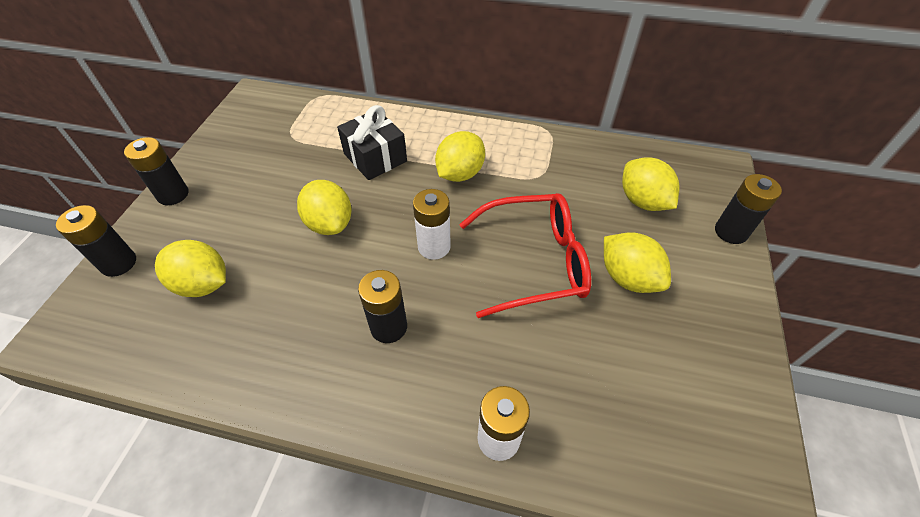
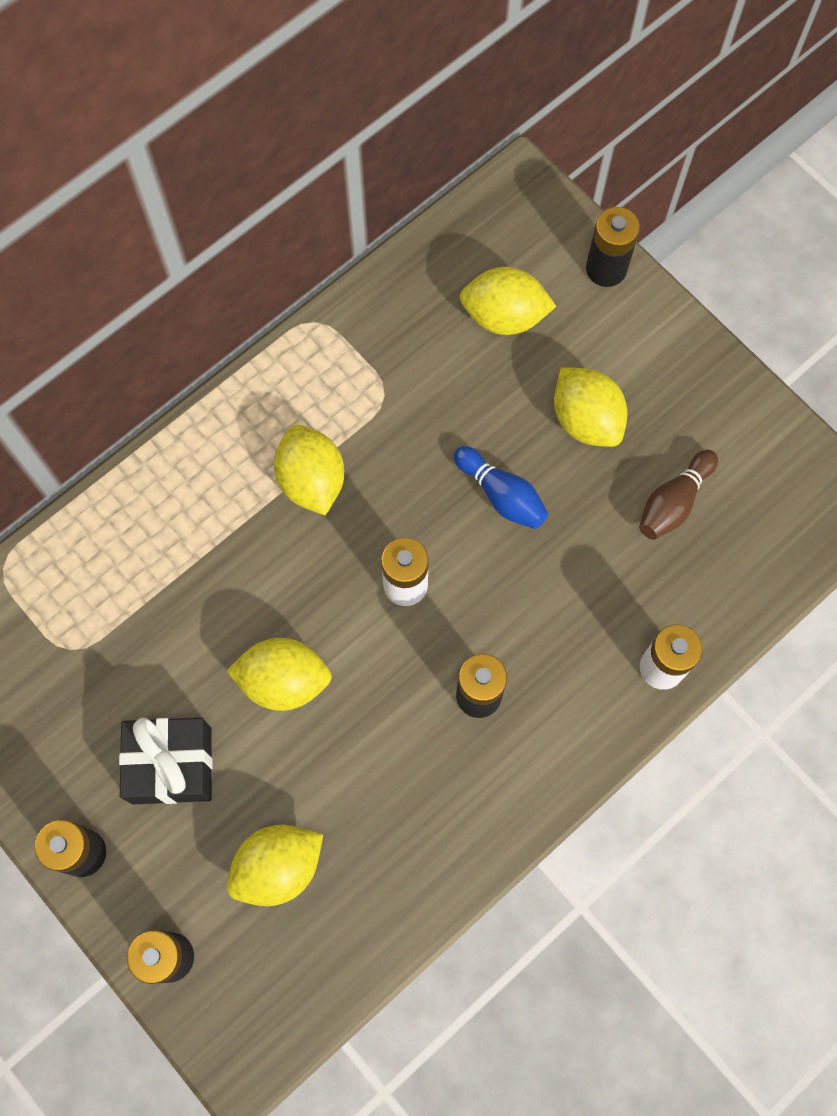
camera: 55 degrees left, 20 degrees up
(375, 157) = (203, 563): black gift -> black gift (171, 765)
(534, 262) = (501, 495): red glasses -> blue bowling pin
(628, 278) = (586, 420): yellow lemon -> yellow lemon turned 60 degrees clockwise
(628, 366) = (674, 502): none -> brown bowling pin

